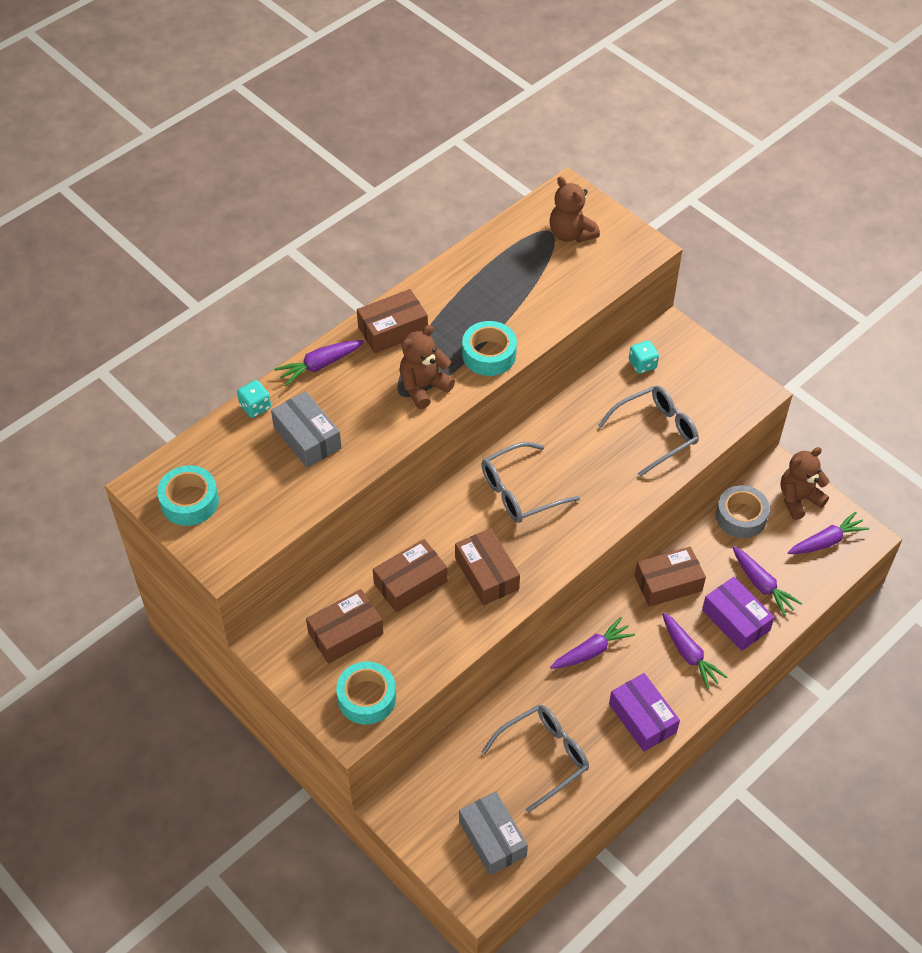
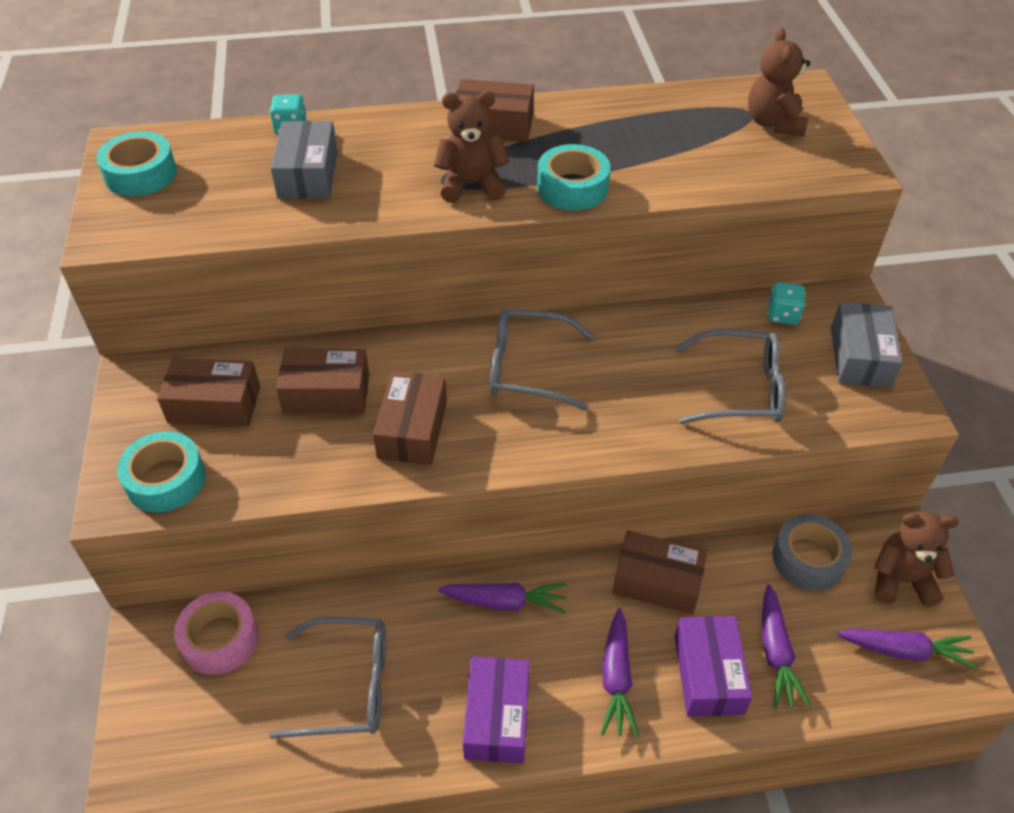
camera: 35 degrees right, 5 degrees down
(319, 365) = (389, 123): purple carrot -> none
(442, 782) = (220, 639): none -> pink tape
(492, 838) = (208, 741): grey box -> grey box (860, 356)

